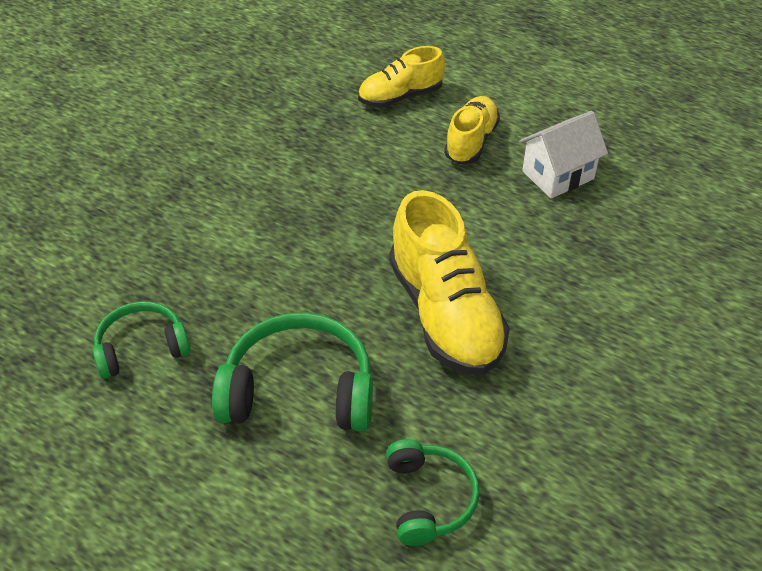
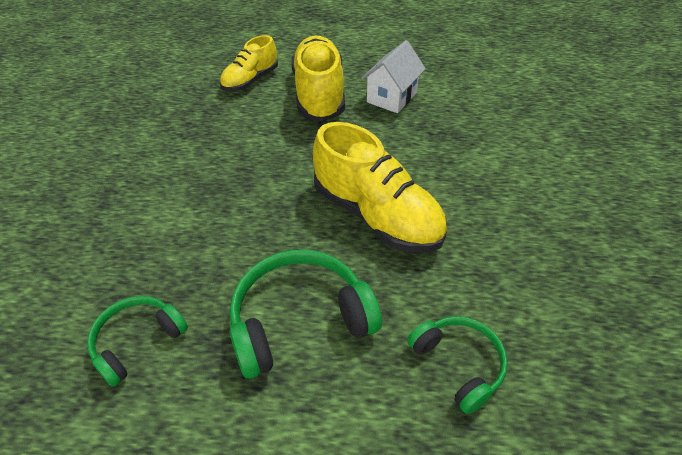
camera: 25 degrees left, 0 degrees up
(471, 141) = (319, 94): yellow shoe -> yellow shoe, size x1.68

